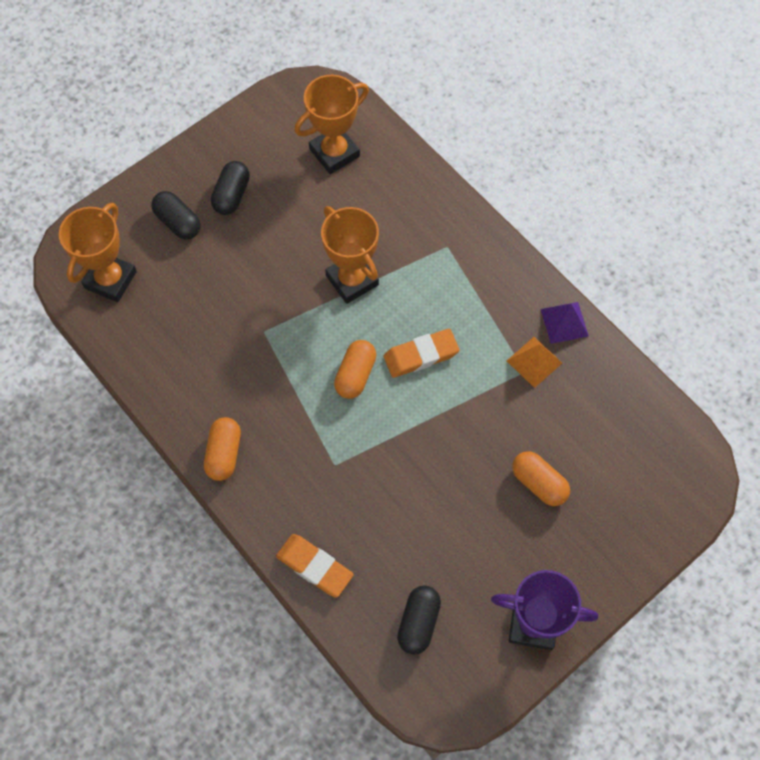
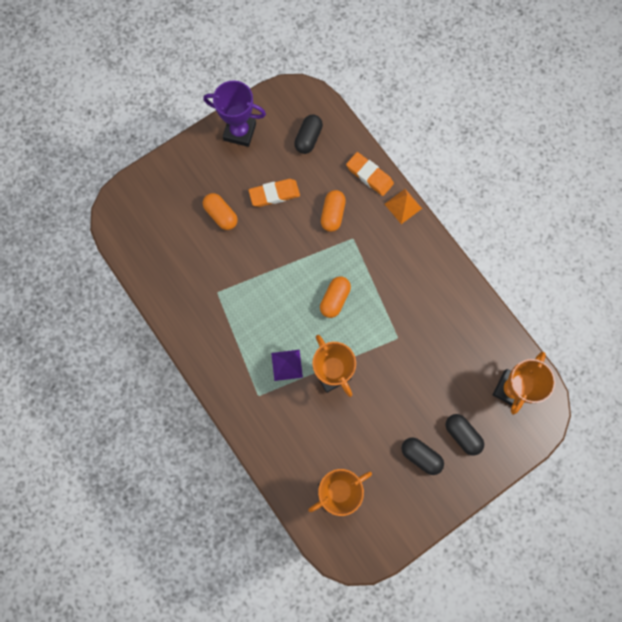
camera: 175 degrees left, 10 degrees up
(224, 453) = (426, 251): orange capsule -> orange capsule (332, 214)
(232, 195) = (420, 456): black capsule -> black capsule turned 75 degrees counterclockwise
(421, 355) = (287, 310): orange eraser -> orange eraser (274, 194)
(534, 361) = (209, 298): orange pyramid -> orange pyramid (403, 206)
(564, 322) = (182, 326): purple pyramid -> purple pyramid (287, 365)

